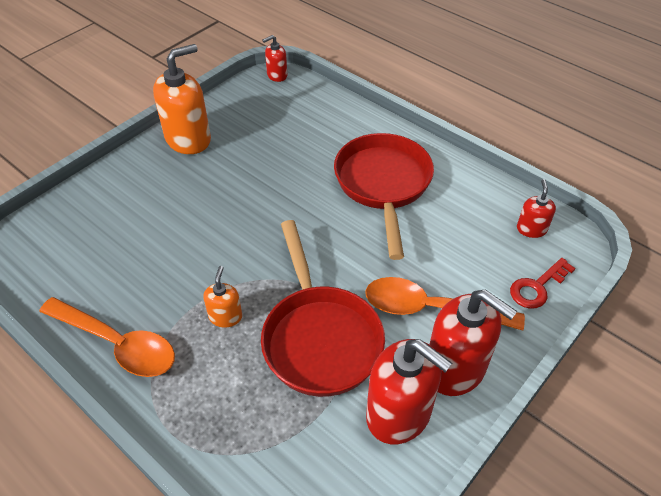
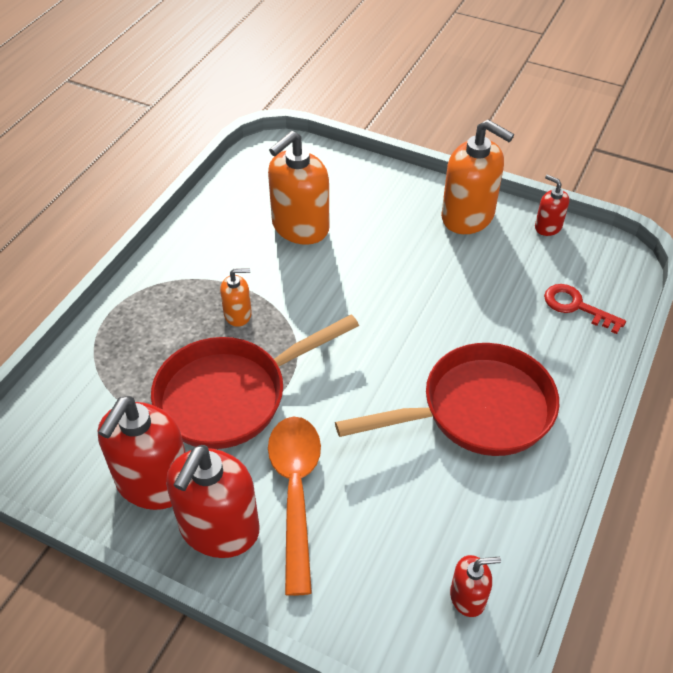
camera: 75 degrees right, 0 degrees up
(117, 343) = (190, 250): orange spoon -> none
(137, 249) = (300, 227): none -> orange soap dispenser
(277, 75) = (625, 260): red soap dispenser -> red soap dispenser (548, 227)
(537, 287) = (364, 611): red key -> red key (576, 307)

